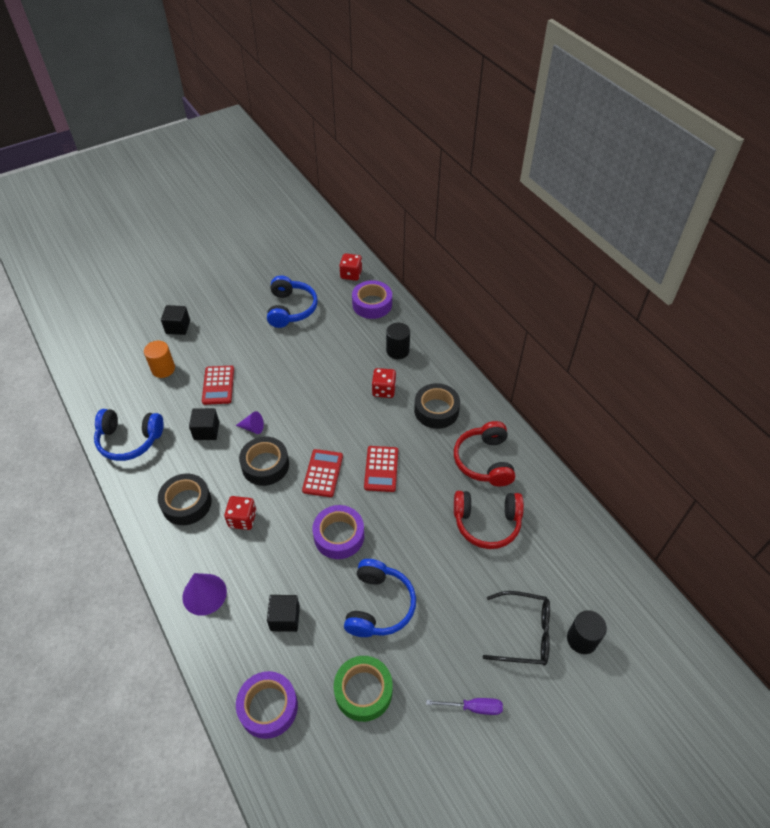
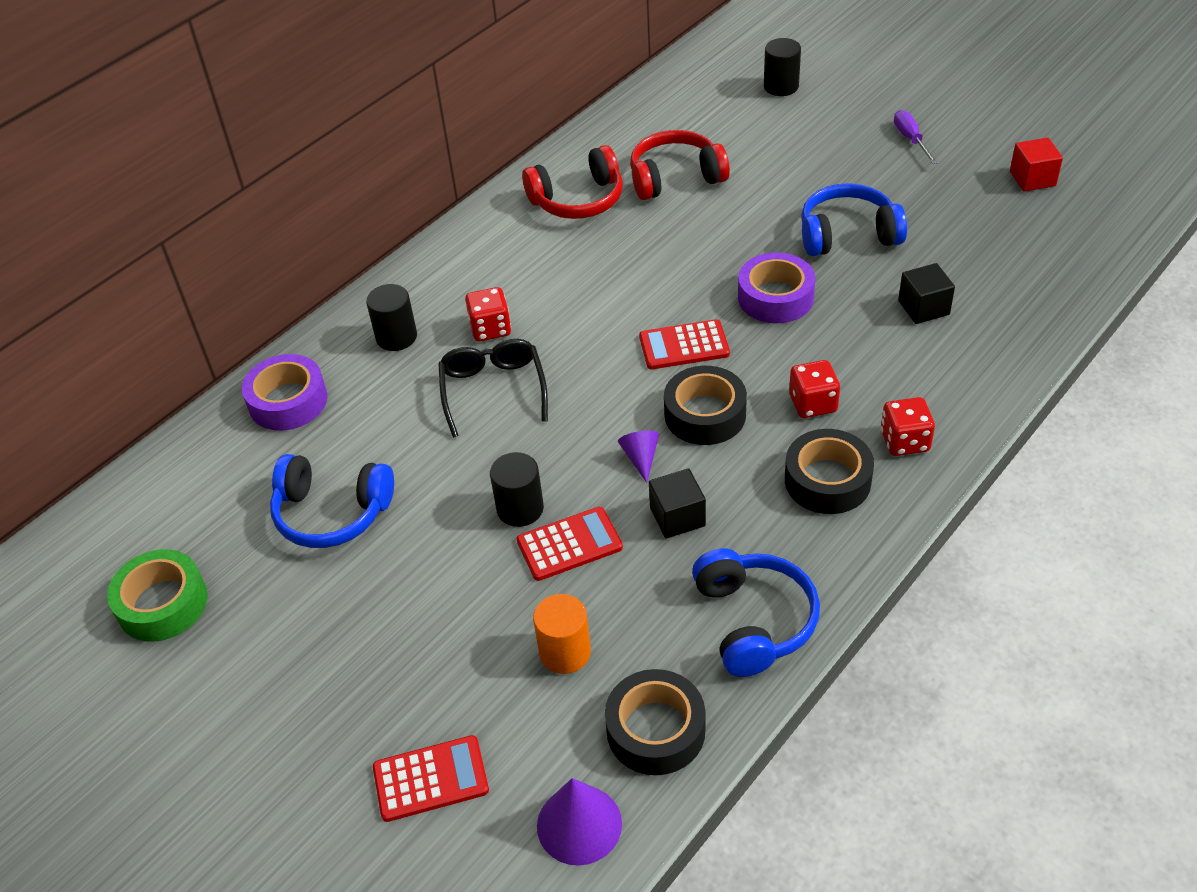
camera: 105 degrees left, 5 degrees down
(178, 327) = (440, 683): black cube -> none
(204, 594) = (950, 397): purple cone -> purple cone (579, 824)
(251, 373) = (520, 509): none -> black cylinder
(268, 707) = (1037, 284): purple tape -> none
(291, 309) = (332, 513): blue headphones -> blue headphones turned 150 degrees counterclockwise
(351, 274) = (208, 456): red dice -> red dice (904, 441)
(363, 691) = (957, 217): green tape -> green tape (162, 604)
(381, 469) = (643, 289): red calculator -> red calculator (430, 779)
(383, 779) = (1032, 179): none -> red cube
(436, 410) = (507, 264): black tape -> black tape (655, 730)
(487, 523) = (675, 177): red headphones -> red headphones turned 90 degrees counterclockwise
(524, 633) = (802, 123): black glasses -> black glasses (493, 390)

